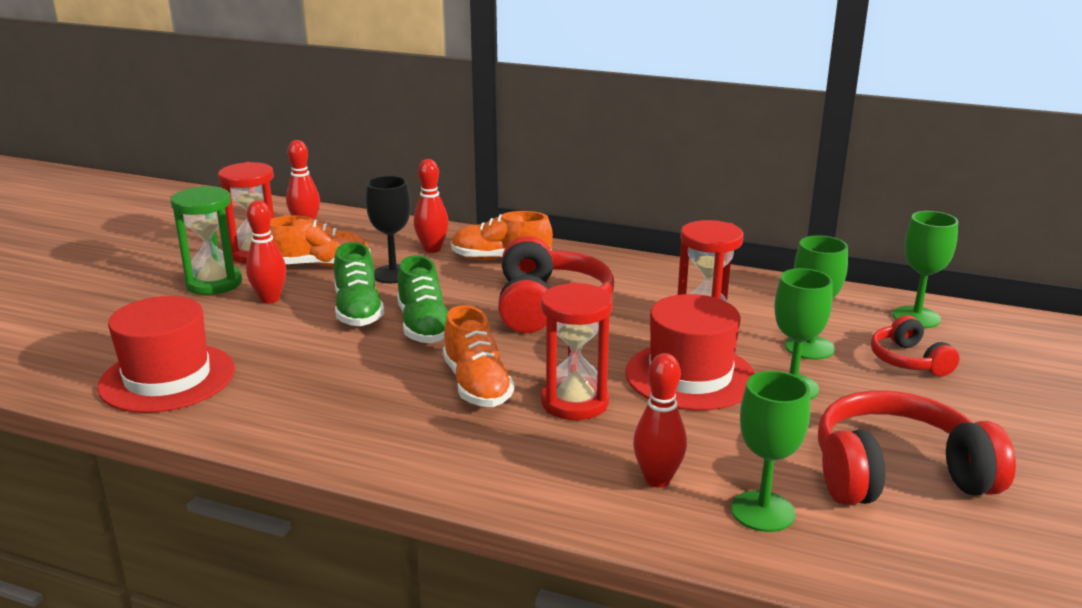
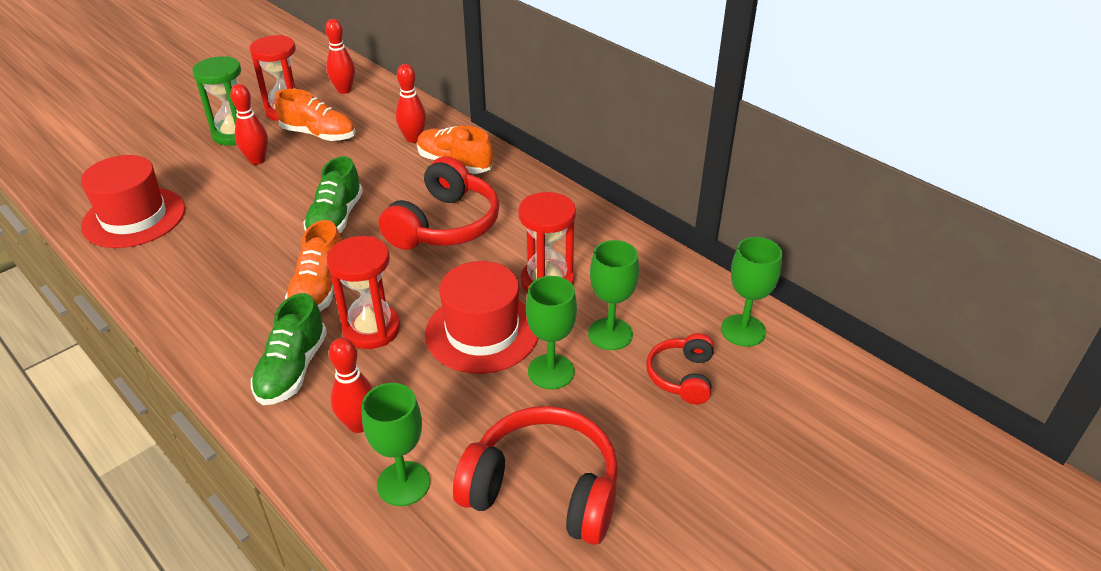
camera: 25 degrees right, 15 degrees up
(358, 311) = (305, 189): green shoe -> green shoe (292, 369)
(393, 274) = (362, 158): black goblet -> none

